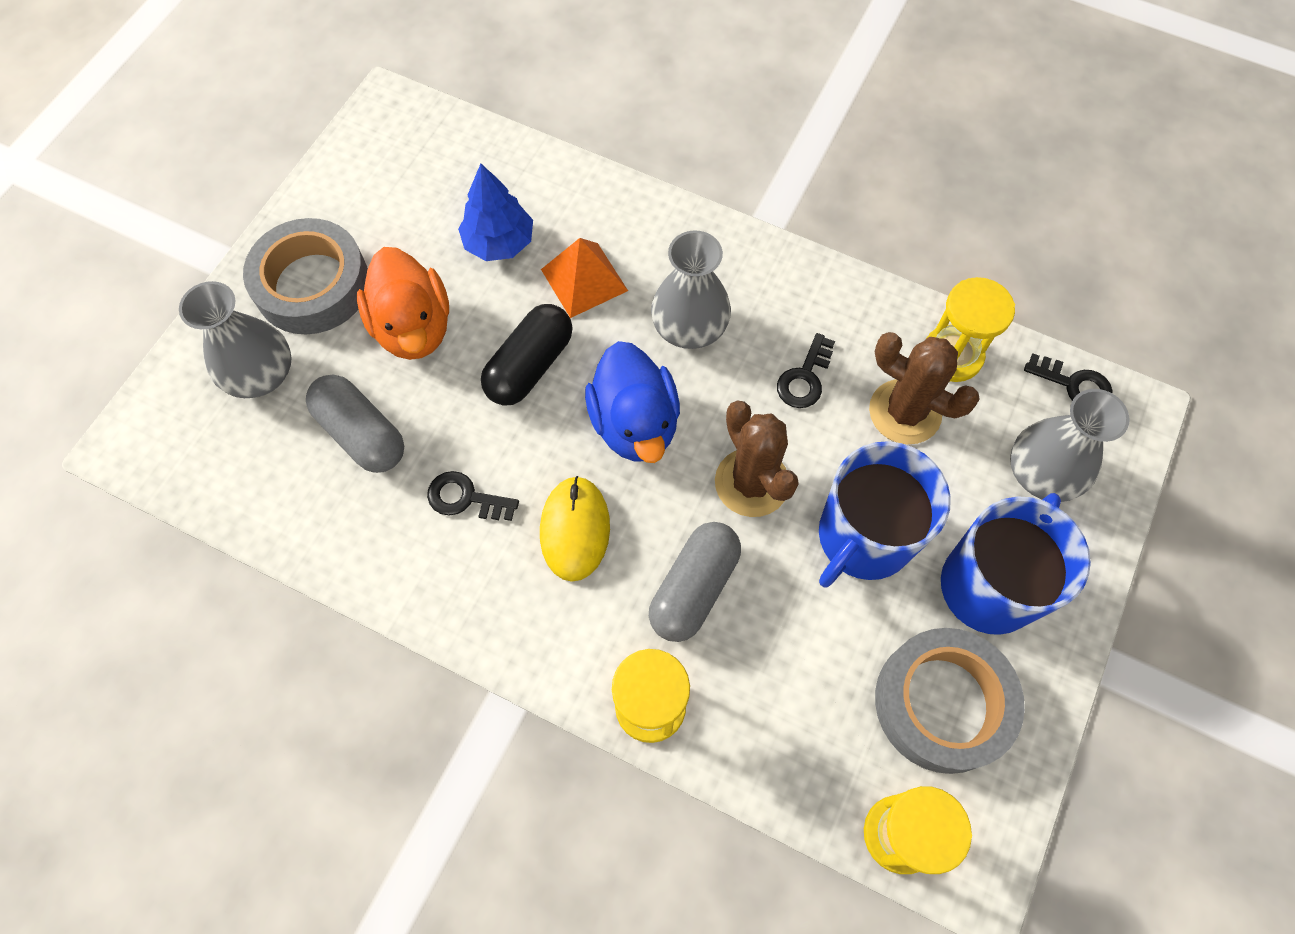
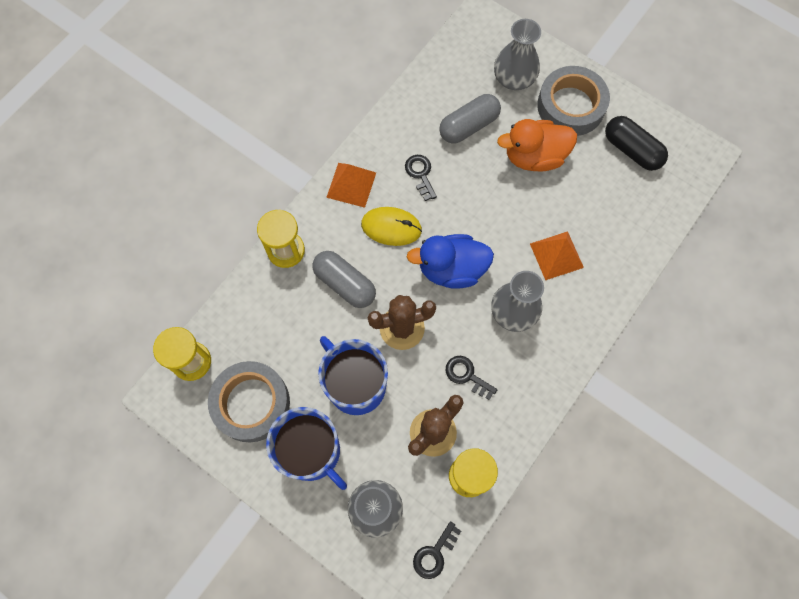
camera: 100 degrees right, 5 degrees up
(465, 498) = (420, 174): black key -> black key turned 45 degrees counterclockwise
(499, 242) = (590, 209): blue tree -> none
(500, 613) = (351, 185): none -> orange pyramid
(530, 366) = (499, 216): black capsule -> black capsule (631, 150)

